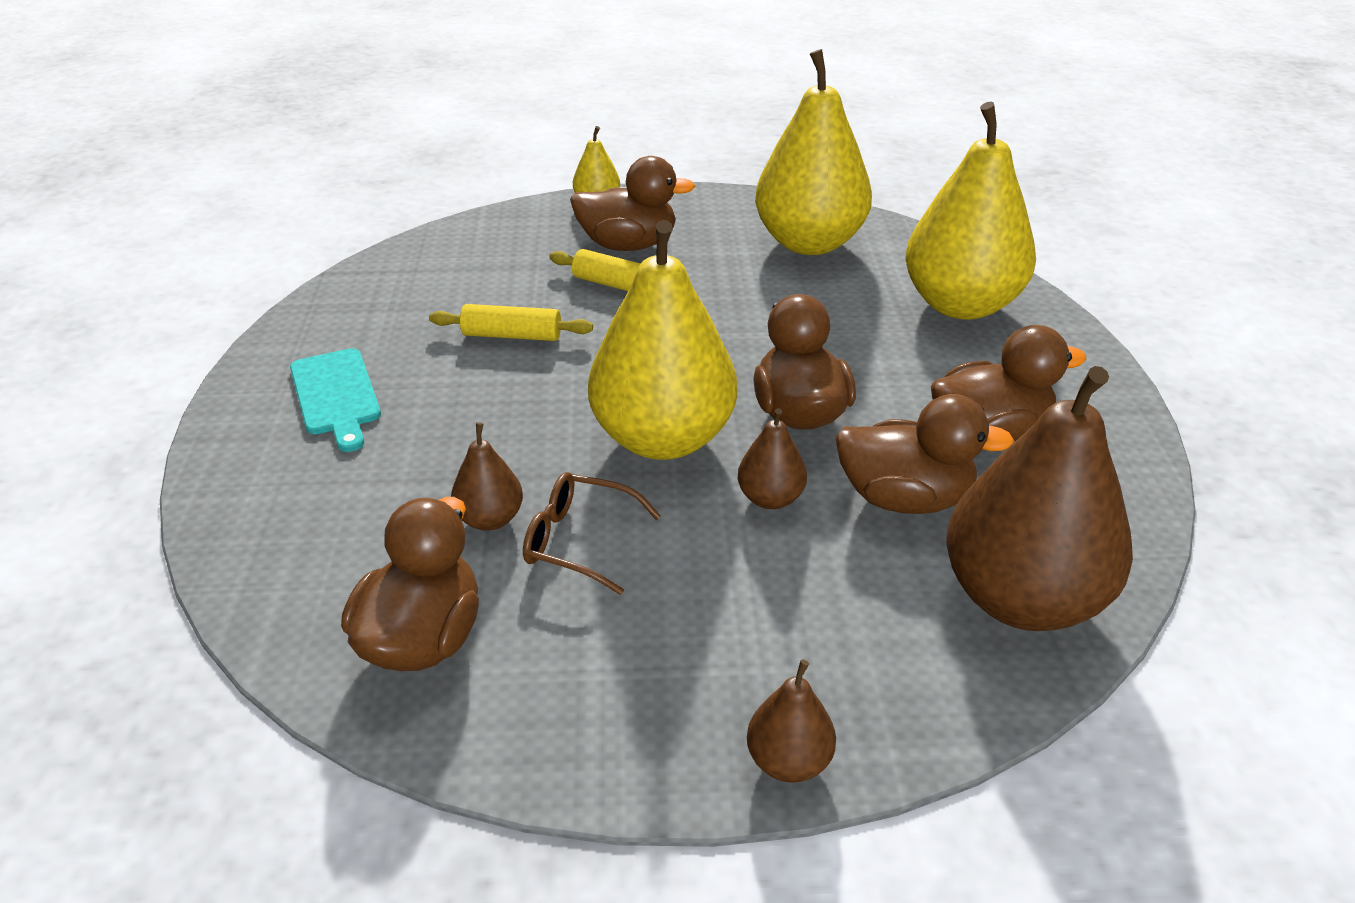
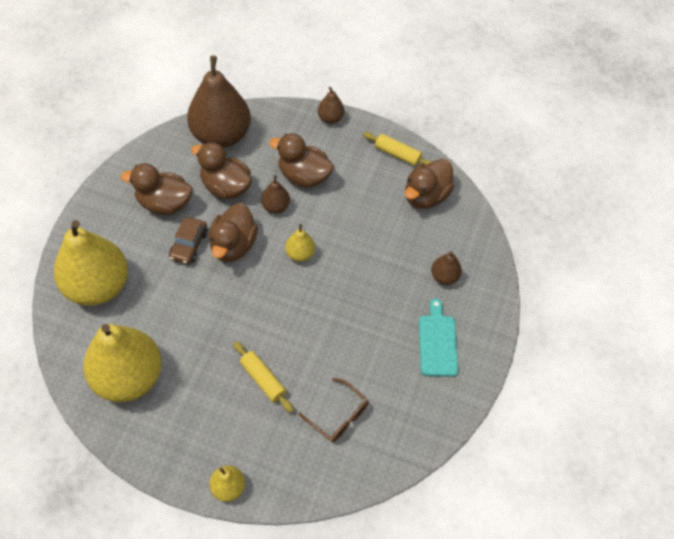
camera: 160 degrees left, 20 degrees up
(490, 519) = (387, 238): brown pear -> brown pear (444, 277)
(512, 335) = (338, 356): yellow rolling pin -> yellow rolling pin (397, 154)
(578, 541) = (358, 215): brown glasses -> brown glasses (339, 416)
(628, 245) = (235, 422): brown duck -> brown duck (303, 176)
(663, 438) = (300, 254): yellow pear -> yellow pear, size x0.44
(878, 390) = (189, 245): none -> brown car

